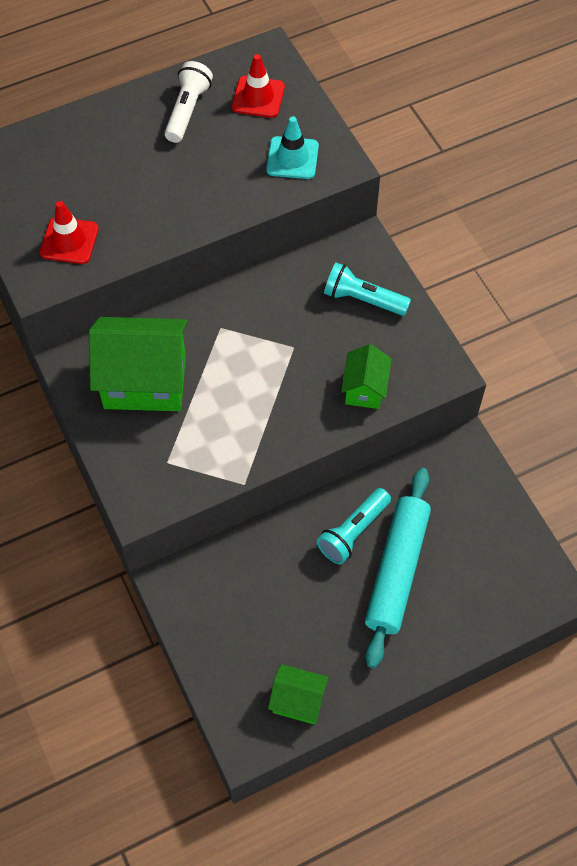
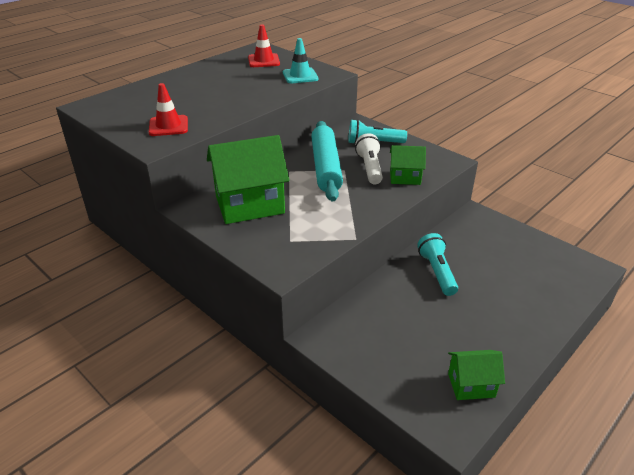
camera: 20 degrees left, 25 degrees down
(187, 110) = (222, 70): white flashlight -> white flashlight (369, 168)
(353, 532) = (437, 272): turquoise flashlight -> turquoise flashlight turned 150 degrees clockwise
(365, 389) = (405, 177): green house -> green house turned 75 degrees counterclockwise
(396, 570) = (482, 284): turquoise rolling pin -> turquoise rolling pin (325, 167)

